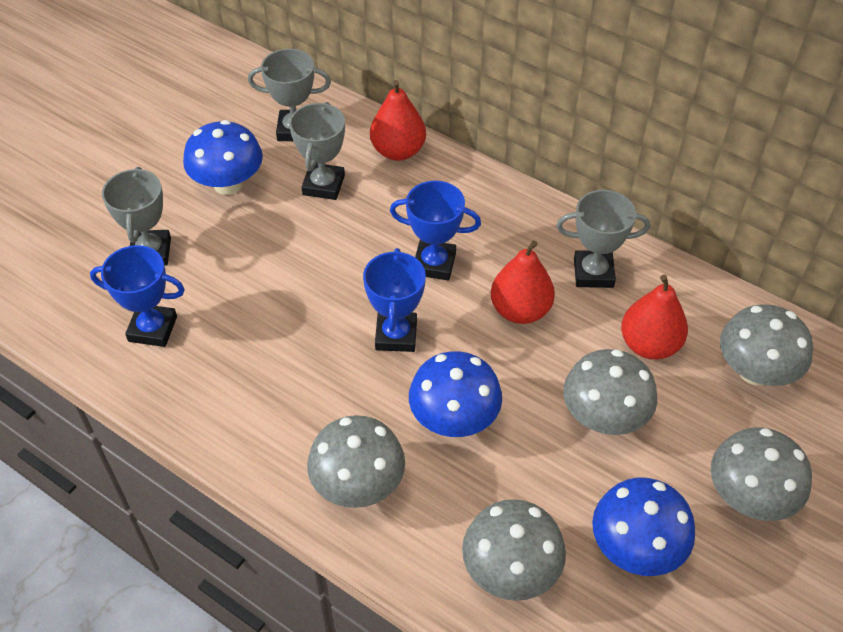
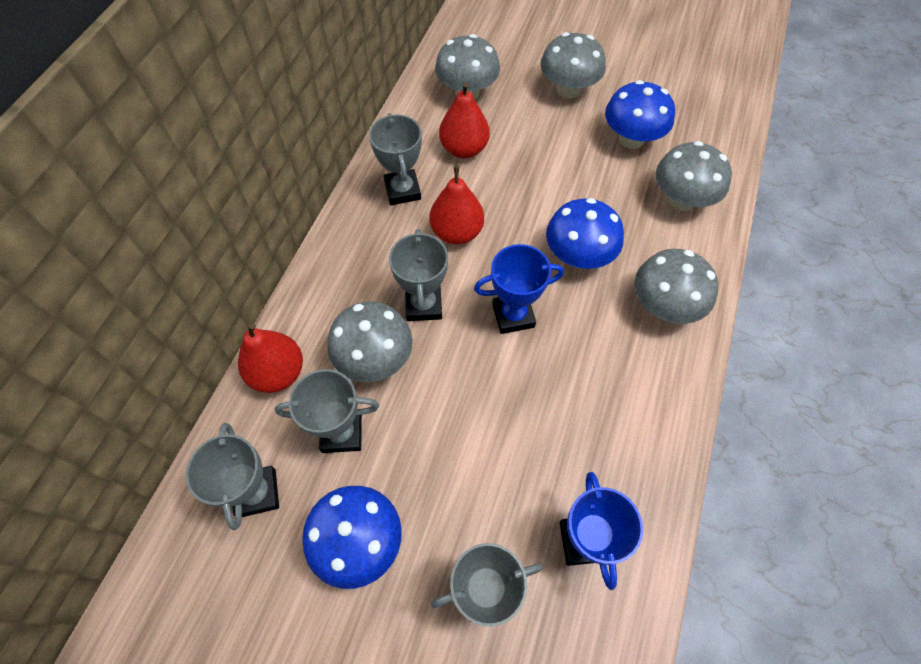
camera: 105 degrees left, 10 degrees up
(434, 263) = (423, 305): blue trophy -> grey trophy
(604, 416) = (538, 167): grey mushroom -> grey mushroom (375, 358)

